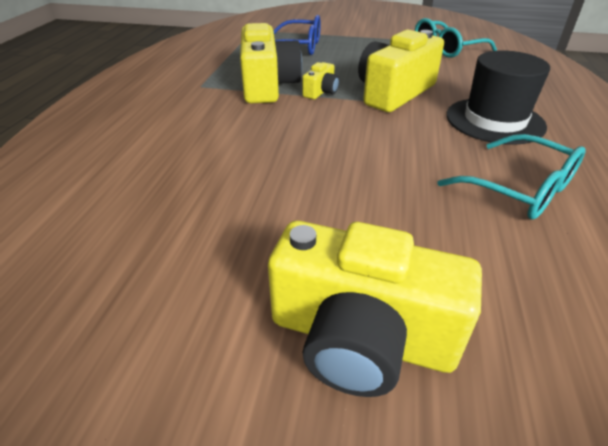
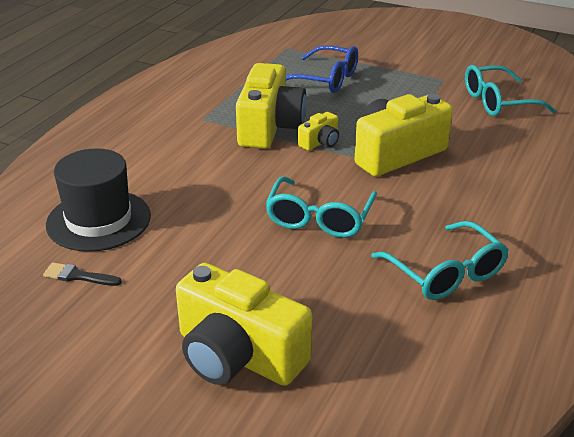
camera: 15 degrees right, 5 degrees down
(107, 266) = (78, 276): none -> black brush
(360, 156) = (319, 218): none -> turquoise glasses
(494, 120) = (479, 201): black hat -> black hat (98, 220)

